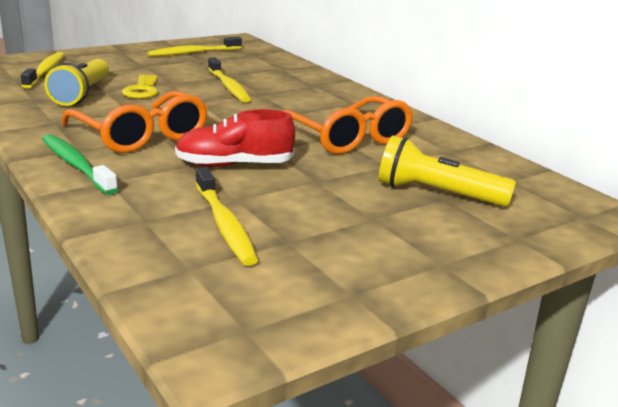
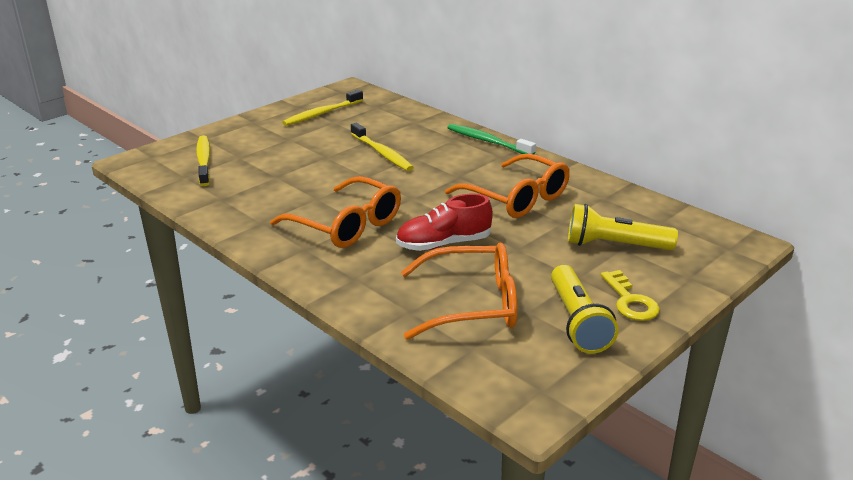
camera: 10 degrees left, 5 degrees up
(76, 165) = (316, 267): green toothbrush -> green toothbrush (487, 141)
(82, 94) = (259, 184): yellow flashlight -> yellow flashlight (577, 322)
(142, 90) = (309, 171): yellow key -> yellow key (630, 301)
(224, 224) = (472, 304): yellow toothbrush -> orange glasses

